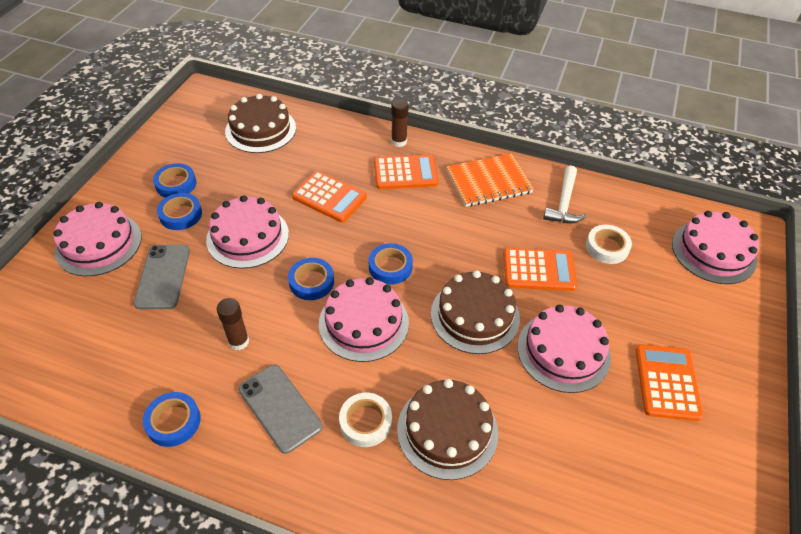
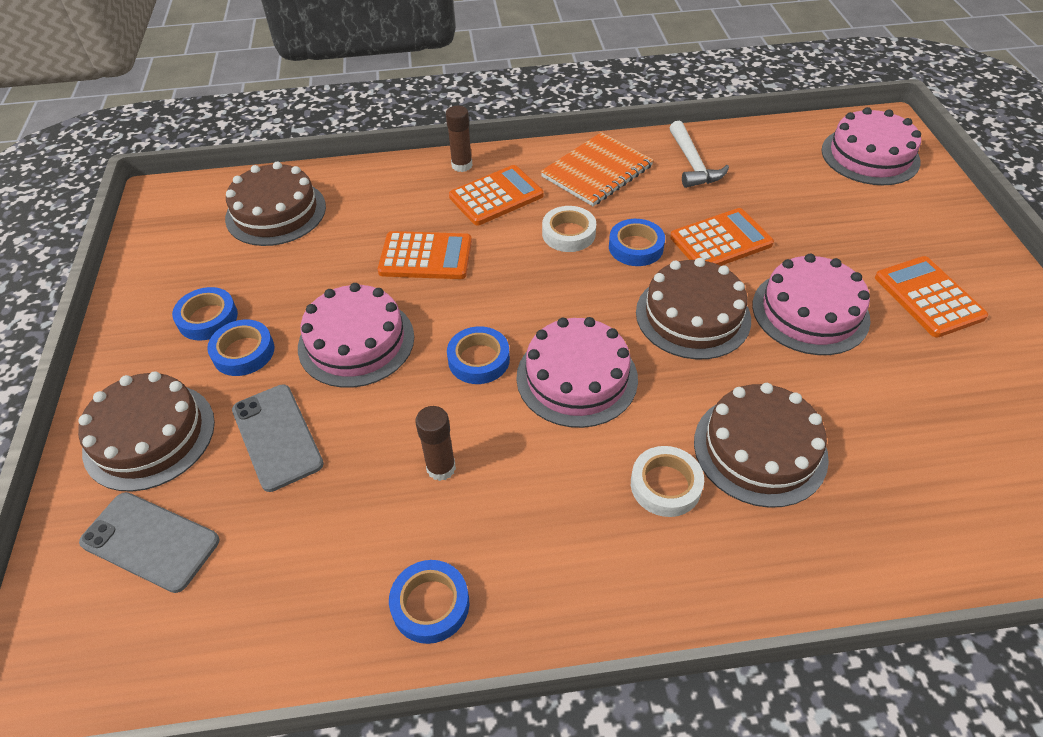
camera: 25 degrees left, 0 degrees up
(98, 244) = (149, 436): pink cake -> brown cake
(279, 408) = (553, 520): grey phone -> grey phone (150, 541)
(390, 267) = (559, 304): blue tape -> blue tape (636, 247)
(607, 247) = (769, 191): white tape -> white tape (568, 233)

